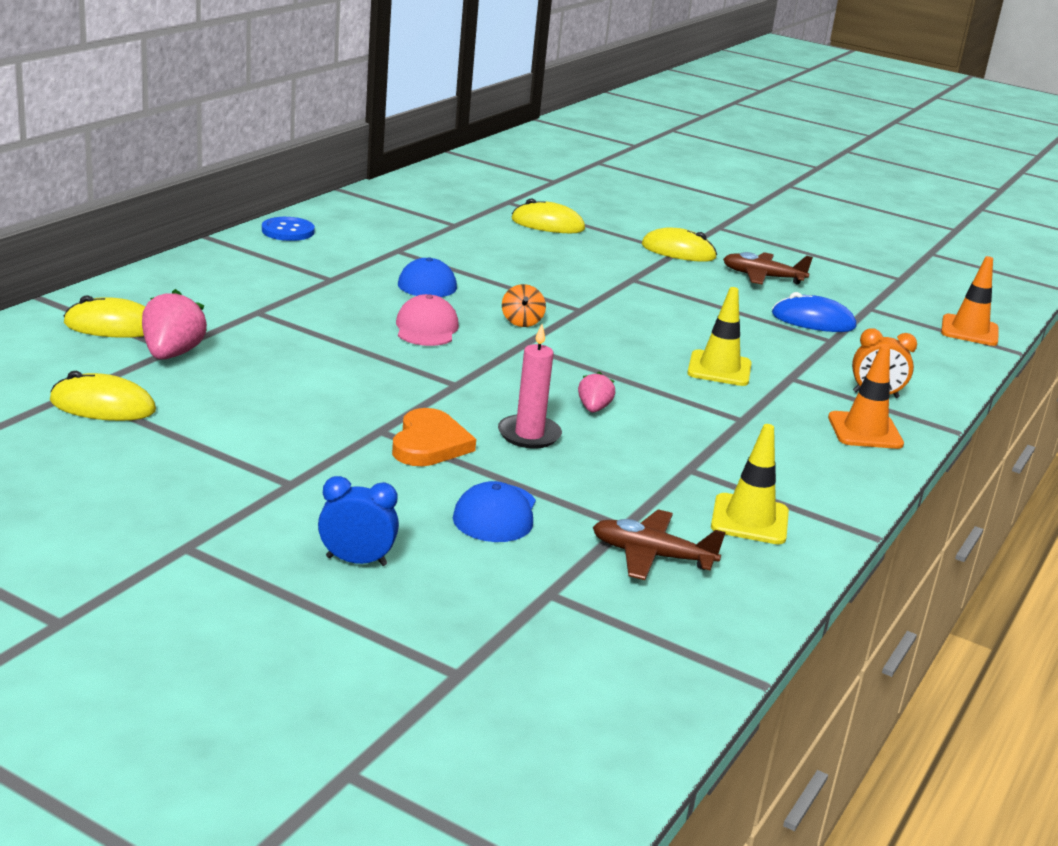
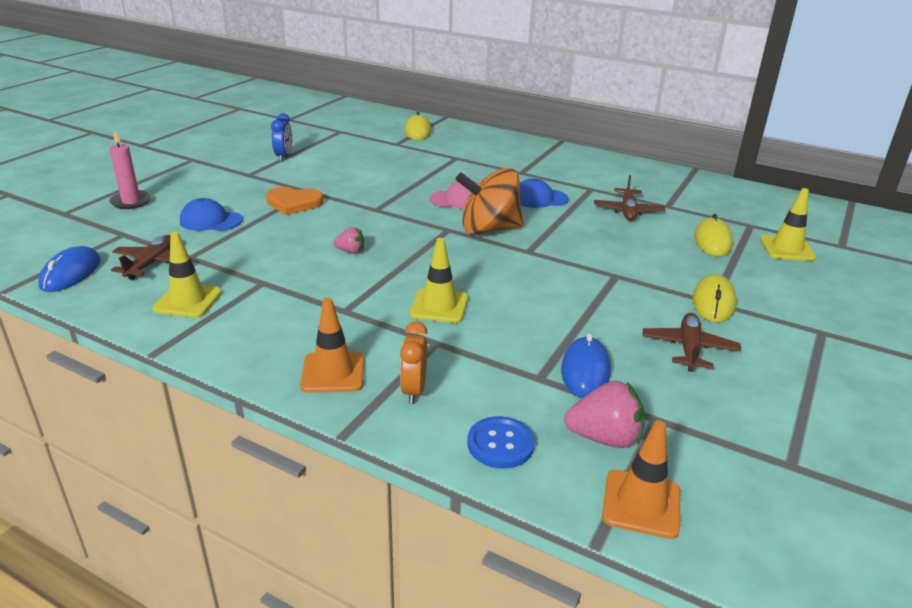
camera: 90 degrees right, 5 degrees up
(103, 406) = (326, 136): yellow mouse -> none
(172, 354) = (389, 144): pink strawberry -> pink strawberry (604, 438)
(288, 231) = (593, 158): blue button -> blue button (500, 444)
(356, 561) = (170, 190): blue clock -> blue clock (284, 157)
(469, 245) = (628, 211): none -> brown plane
(522, 322) = (489, 229): orange spinning top -> orange spinning top, size x2.32
(529, 435) = (308, 230): pink candle -> pink candle (131, 202)
(563, 201) = (787, 248): none -> yellow traffic cone
(695, 626) = (71, 273): none -> blue mouse

